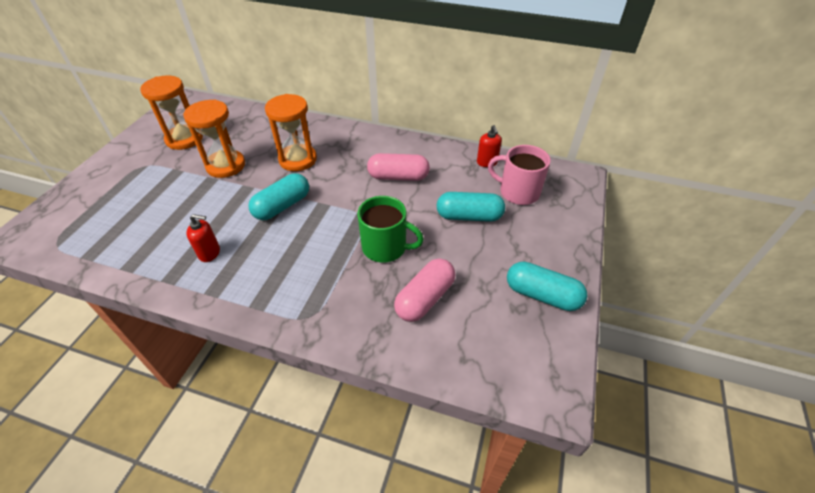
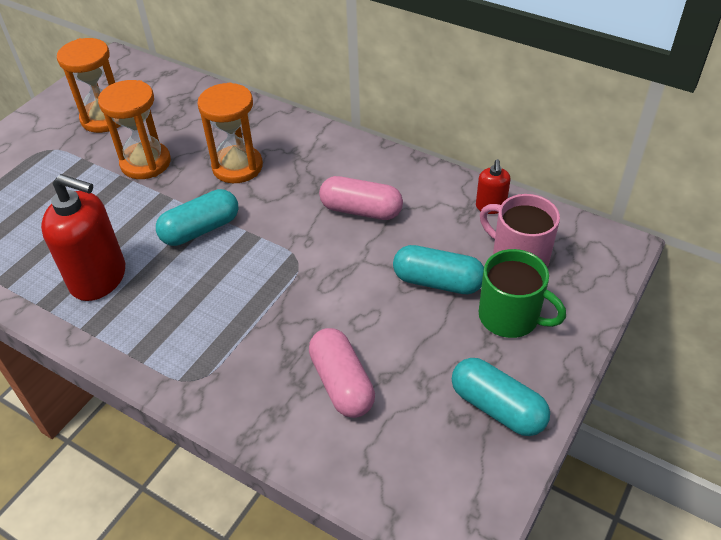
camera: 15 degrees right, 0 degrees up
(209, 253) = (99, 278): red soap dispenser -> red soap dispenser, size x2.03
(385, 247) = (313, 307): green mug -> green mug (510, 317)
(424, 298) = (342, 383): pink capsule -> pink capsule turned 75 degrees counterclockwise

